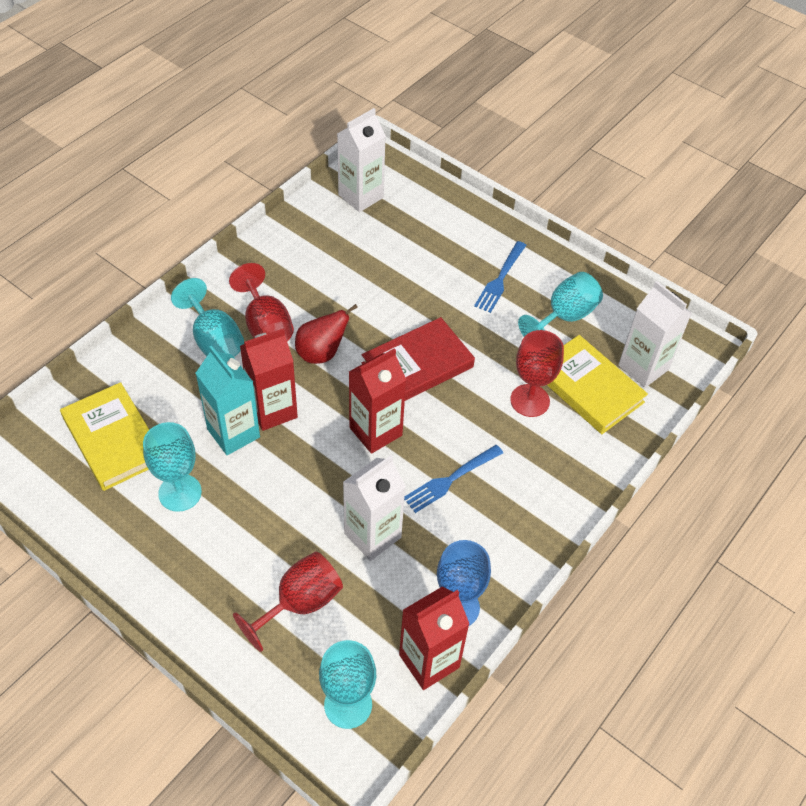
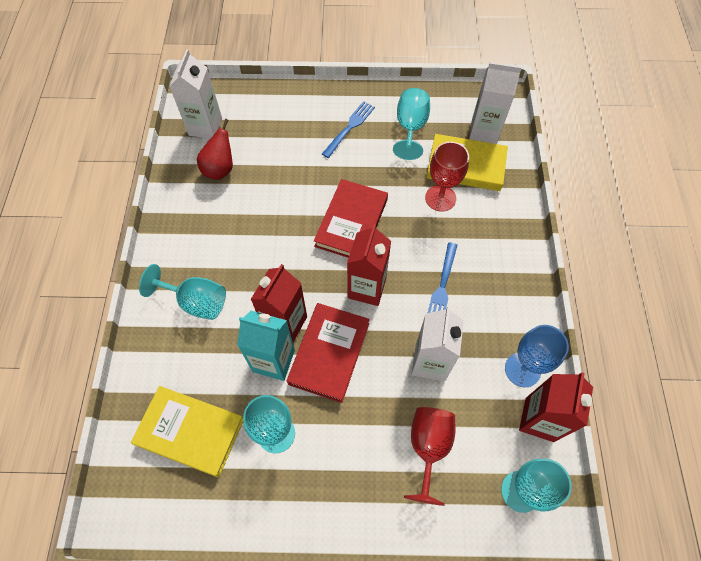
camera: 35 degrees left, 10 degrees up
(266, 326) = (224, 265): red goblet -> none
(287, 461) = (329, 353): none -> red book
(321, 353) = (281, 258): red pear -> red pear (220, 169)
(500, 279) = (349, 127): blue fork -> blue fork turned 135 degrees counterclockwise

